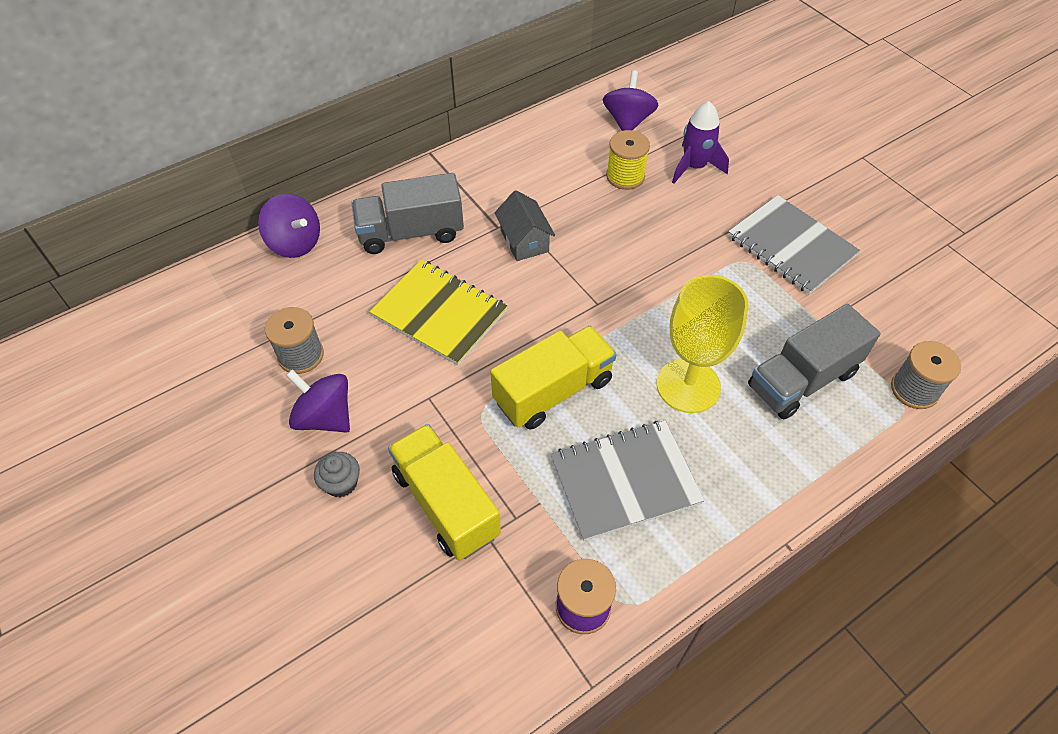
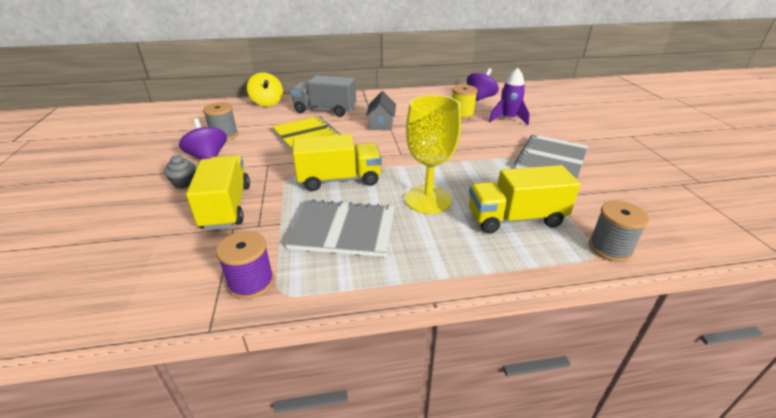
camera: 25 degrees right, 20 degrees down
(295, 243) = (267, 102): purple spinning top -> yellow spinning top
(791, 246) = (551, 159): grey notebook -> grey notebook turned 45 degrees clockwise
(802, 380) = (515, 218): grey truck -> yellow truck

